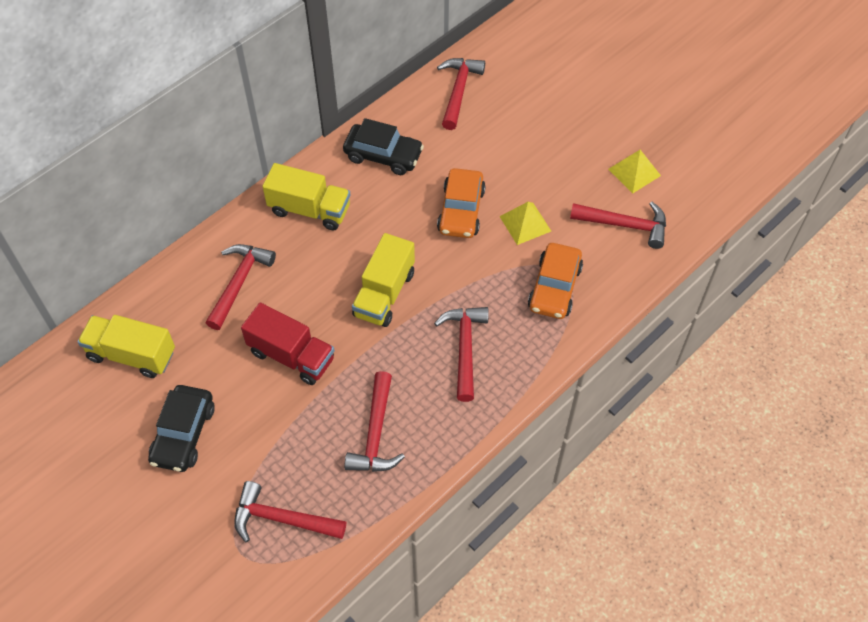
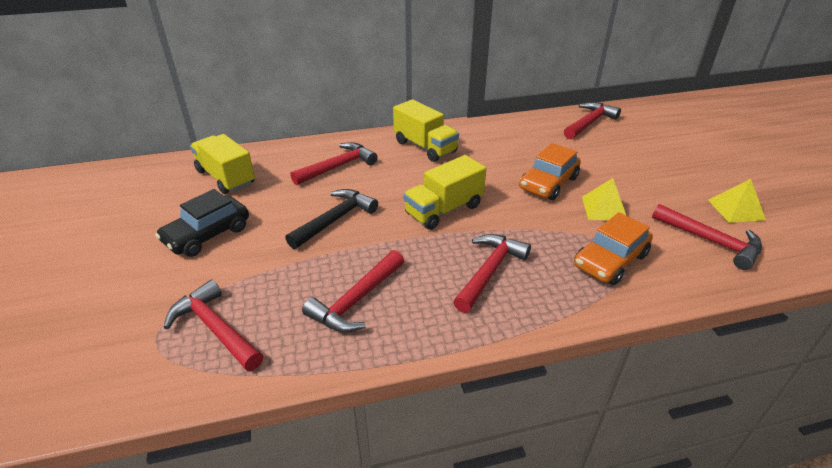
camera: 30 degrees right, 20 degrees down
(291, 356) = (335, 220): red truck -> black hammer
(383, 155) = (504, 137): black car -> none

